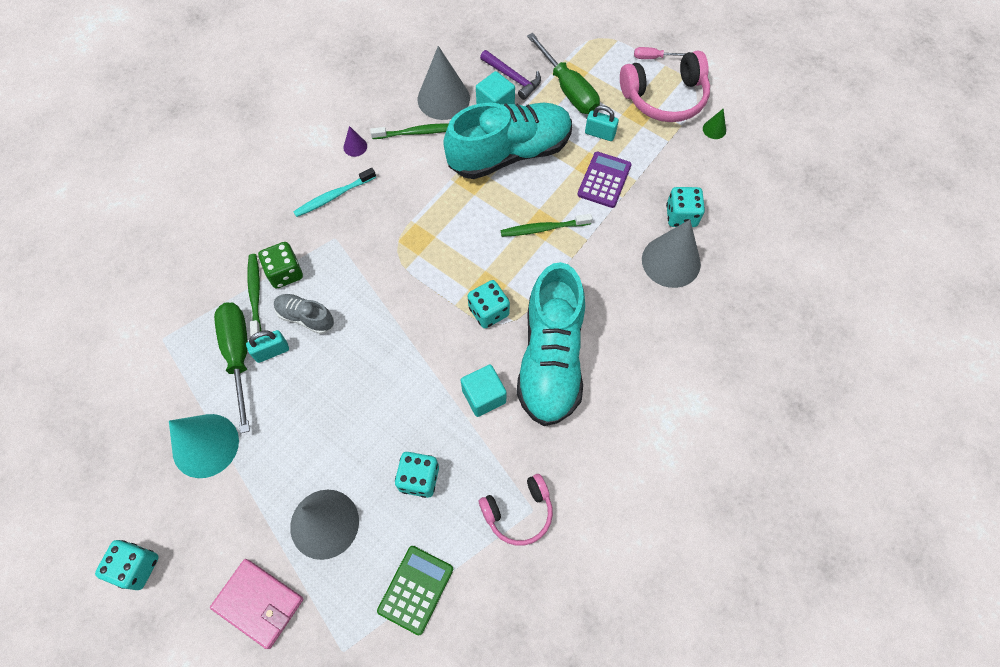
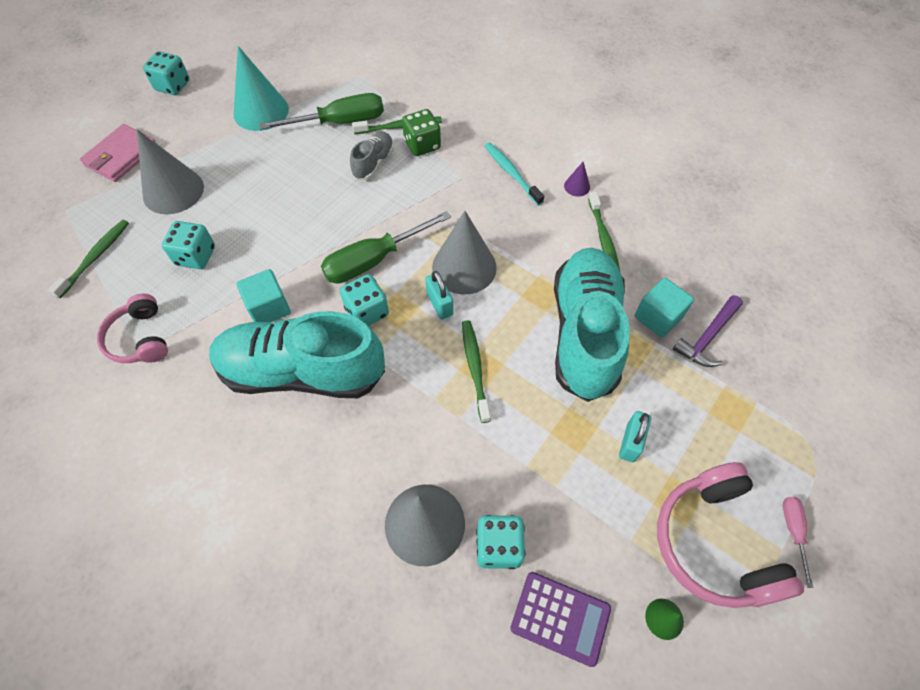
camera: 90 degrees right, 5 degrees down
(272, 351) = (341, 143): turquoise padlock -> turquoise padlock (439, 304)
(415, 589) = (96, 257): green calculator -> green toothbrush
(443, 99) = (658, 263): grey cone -> grey cone (464, 267)
(510, 153) = (584, 333): turquoise shoe -> turquoise shoe turned 150 degrees counterclockwise
(568, 89) = (702, 404): green screwdriver -> green screwdriver (374, 260)
(604, 180) = (553, 444): purple calculator -> purple calculator (560, 618)

